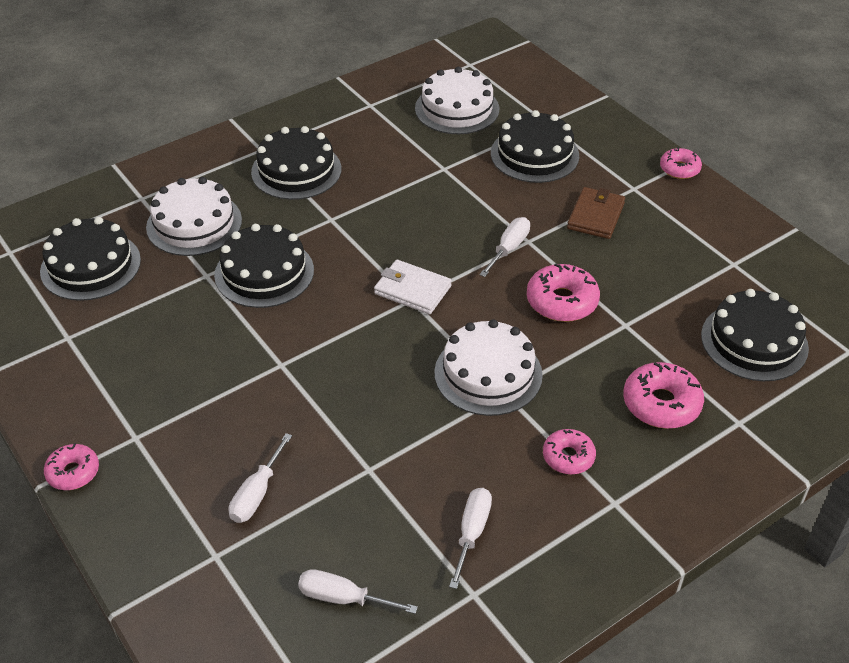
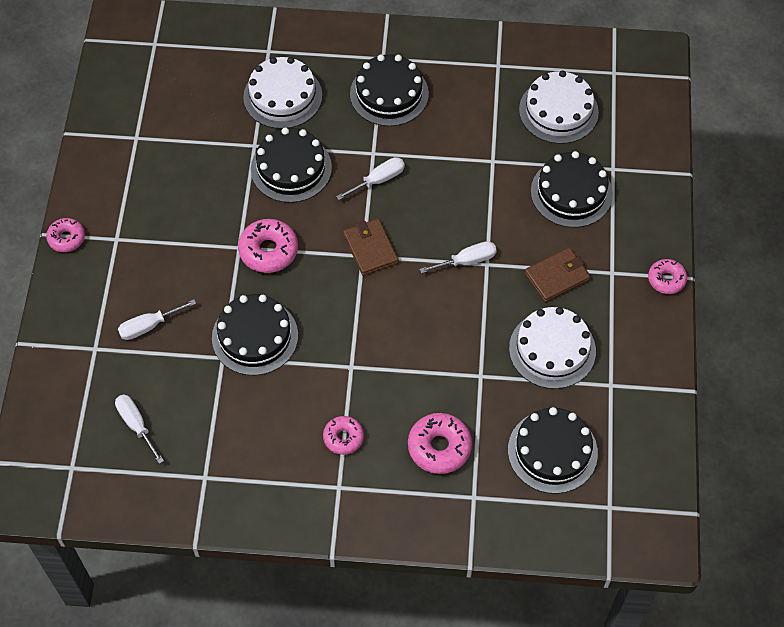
camera: 40 degrees right, 15 degrees up
(90, 265) = (192, 88): black cake -> black cake (255, 336)
(412, 290) = (370, 248): white wallet -> brown wallet
(472, 533) = (240, 441): white screwdriver -> white screwdriver (378, 180)
(488, 373) = (355, 345): white cake -> white cake (552, 349)
(562, 301) = (458, 327): pink donut -> pink donut (268, 251)

